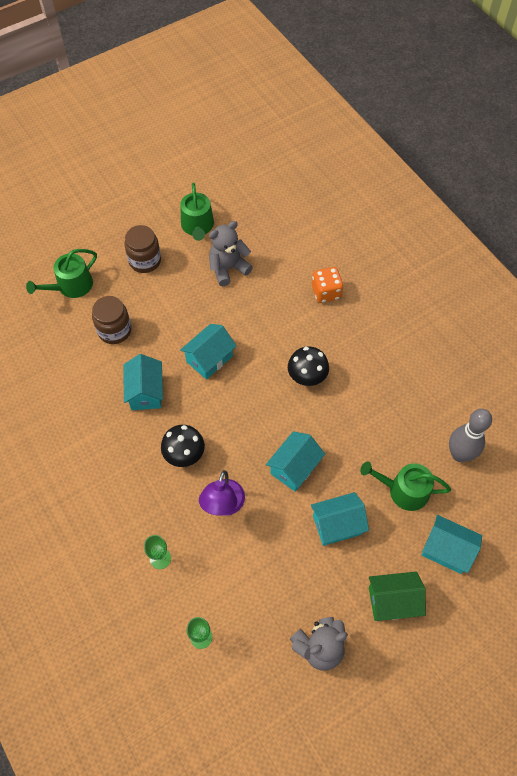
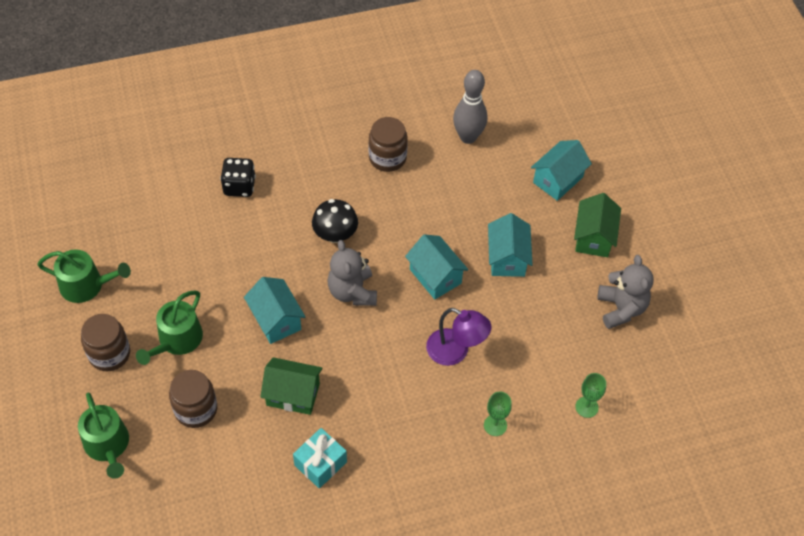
camera: 75 degrees left, 5 degrees down
(90, 430) = (320, 464): none -> turquoise gift
(146, 392) = (293, 394): turquoise house -> green house
(184, 454) = (384, 374): black mushroom -> none
(228, 268) = (163, 270): grey teddy bear -> grey teddy bear (352, 292)
(326, 292) = (239, 186): orange dice -> black dice
(403, 490) = (490, 193): green watering can -> green watering can (177, 340)
(404, 393) = (387, 158): none -> brown jar

